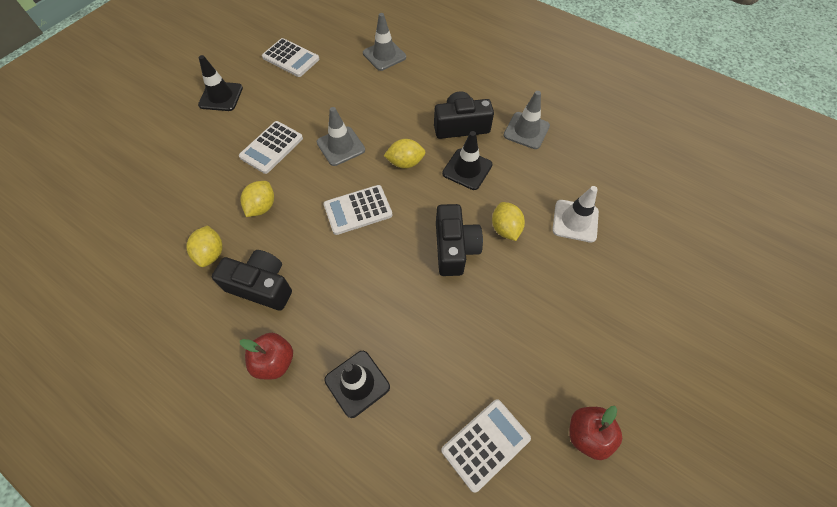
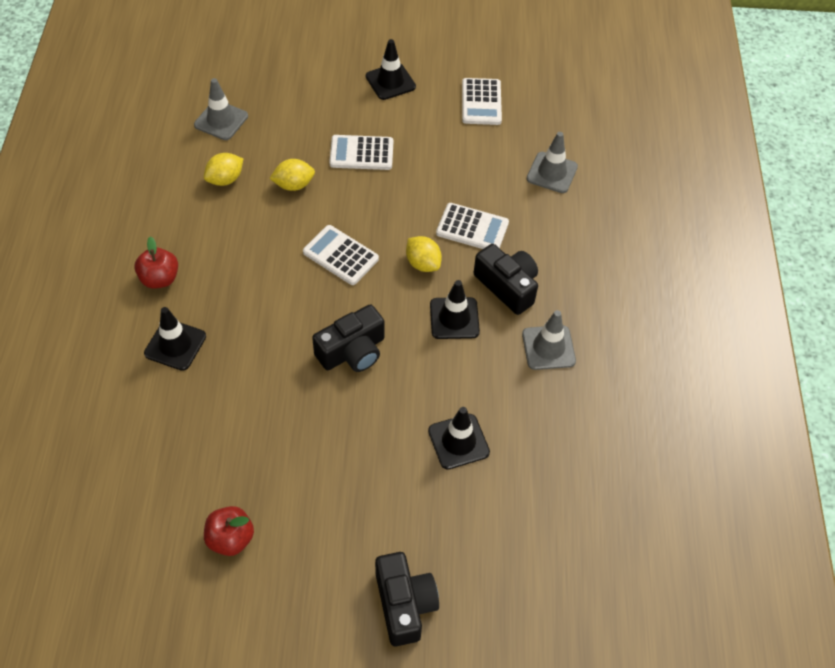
camera: 55 degrees right, 5 degrees down
(261, 286) = (218, 231): black camera -> black camera (404, 604)
(341, 146) = (403, 203): grey traffic cone -> grey traffic cone (221, 120)
(485, 444) = (177, 462): white calculator -> white calculator (472, 228)
(505, 229) = (404, 384): yellow lemon -> none
(575, 221) = (458, 441): white traffic cone -> black traffic cone

